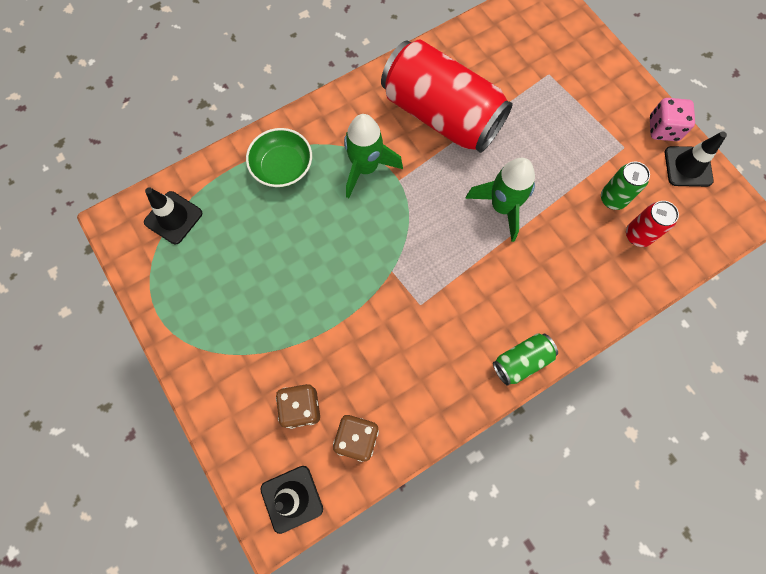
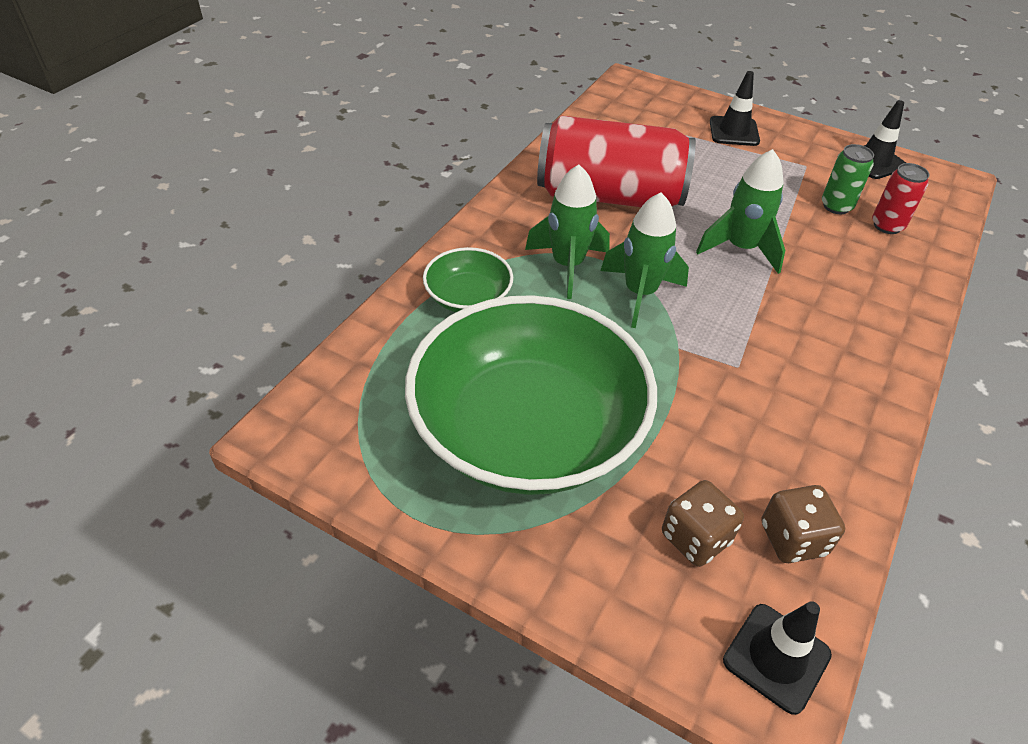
camera: 30 degrees left, 25 degrees down
(173, 218) = (361, 398): black traffic cone -> black traffic cone (734, 131)
(254, 287) = (527, 430): none -> green bowl
(398, 214) = (640, 293): none -> green rocket
(521, 361) = (891, 374): green can -> none
(663, 129) = (825, 142): pink dice -> none

